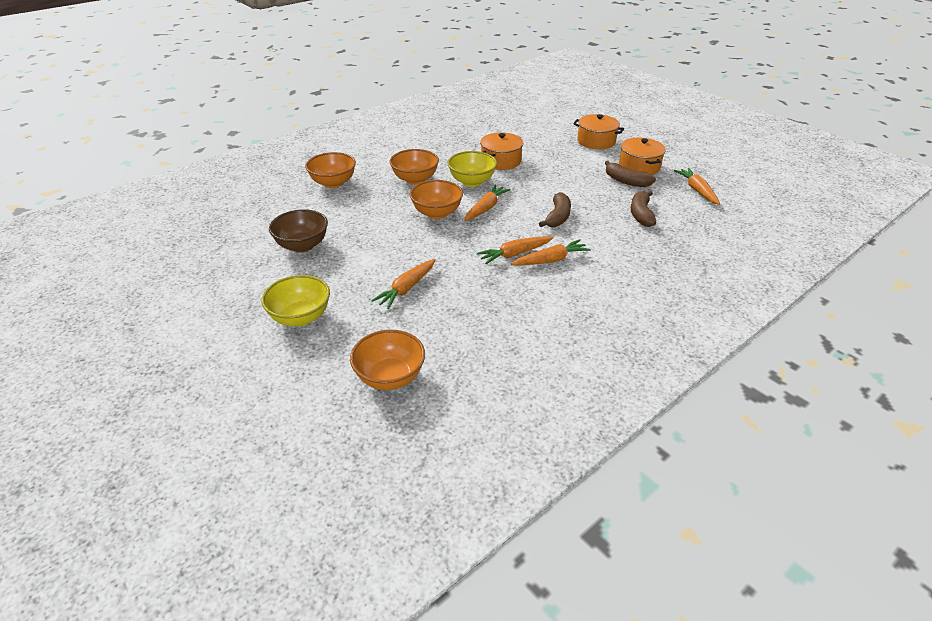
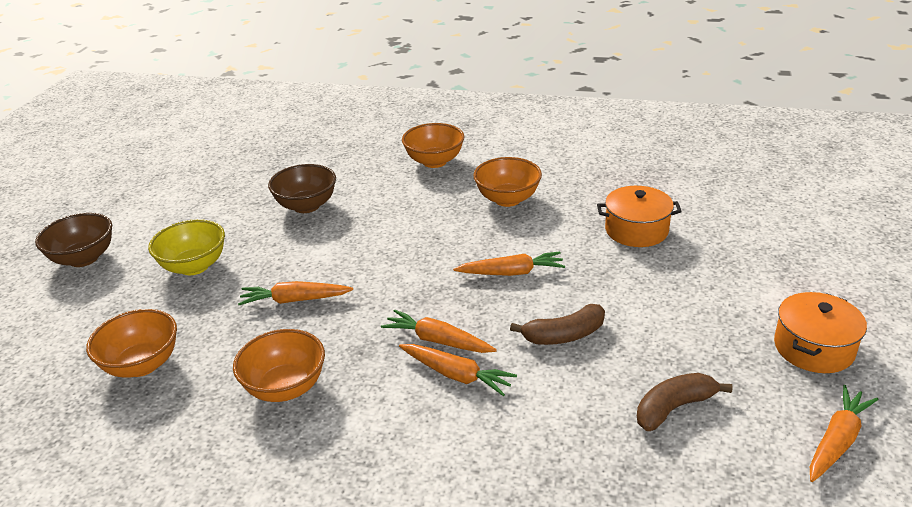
camera: 55 degrees right, 5 degrees down
(197, 371) = (84, 258): none -> brown bowl
(437, 213) = (457, 247): orange bowl -> orange bowl (285, 387)
(472, 182) = (556, 235): yellow bowl -> none
(596, 141) = (820, 276): orange pot -> none
(626, 181) = (748, 353): brown banana -> none

